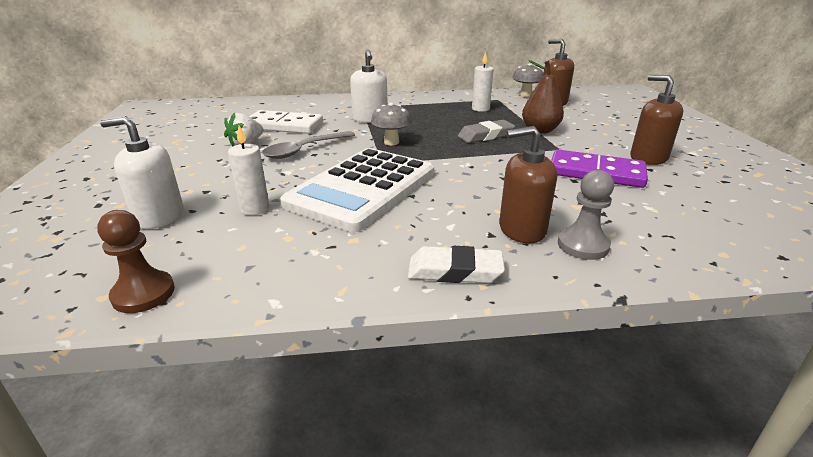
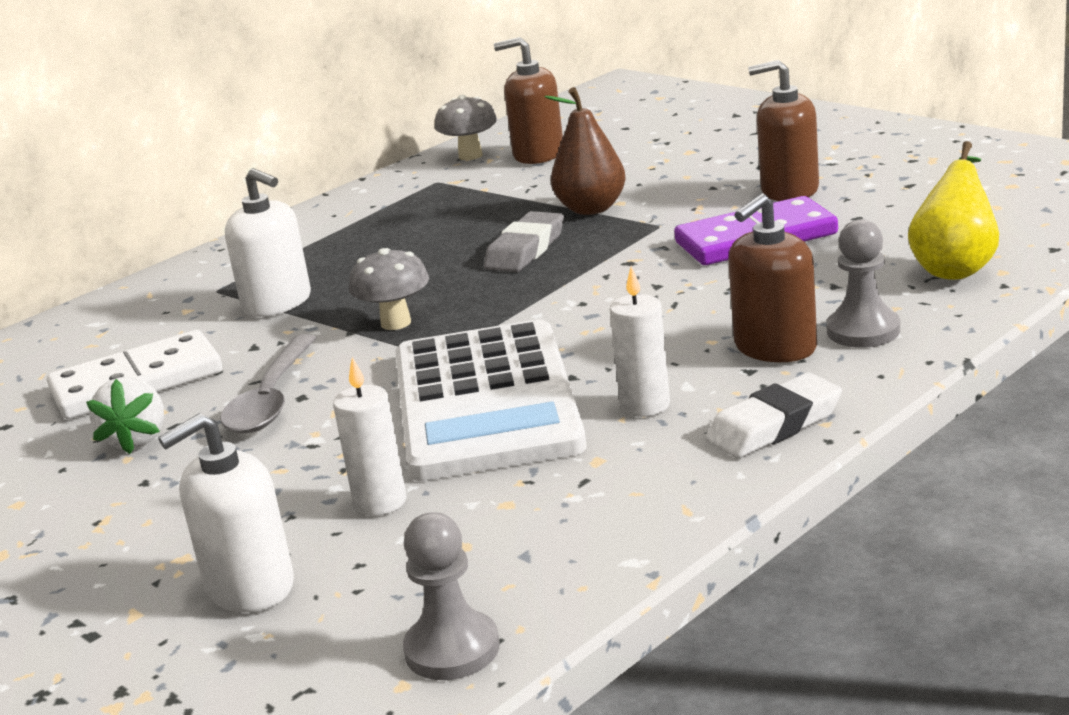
camera: 35 degrees left, 5 degrees down
(143, 294) = (452, 649): brown pawn -> grey pawn
(480, 109) = (439, 209): white candle -> white candle (645, 405)
(693, 237) = (956, 267): none -> yellow pear

